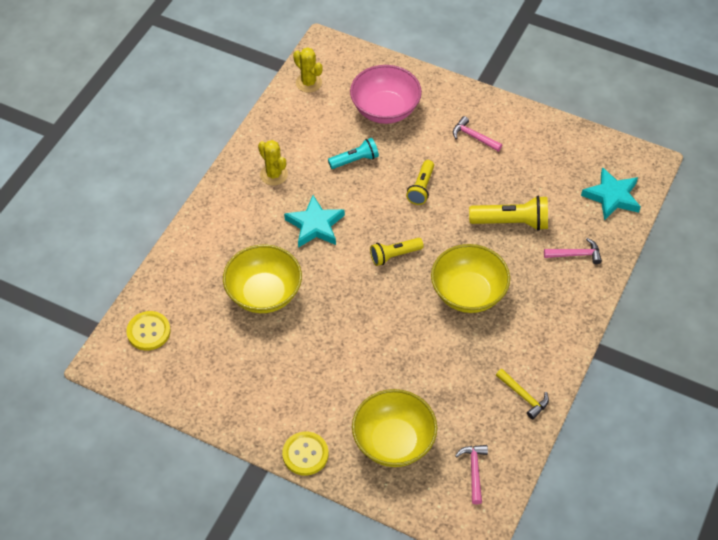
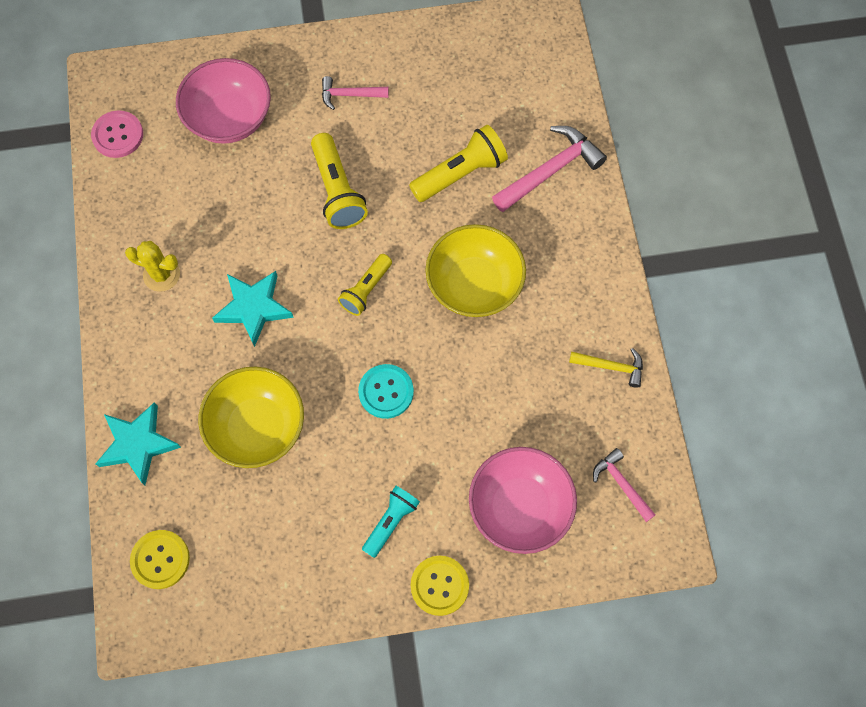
camera: 35 degrees left, 15 degrees up
(308, 83) = (118, 135): yellow cactus -> pink button
(355, 160) = (240, 201): turquoise flashlight -> turquoise flashlight (391, 522)
(360, 321) = (386, 392): none -> turquoise button
(393, 442) = (519, 507): yellow bowl -> pink bowl
(421, 188) = (337, 191): yellow flashlight -> yellow flashlight, size x1.53
(575, 254) = (550, 171): pink hammer -> pink hammer, size x1.72
(612, 197) = (540, 81): turquoise star -> turquoise star (138, 444)

